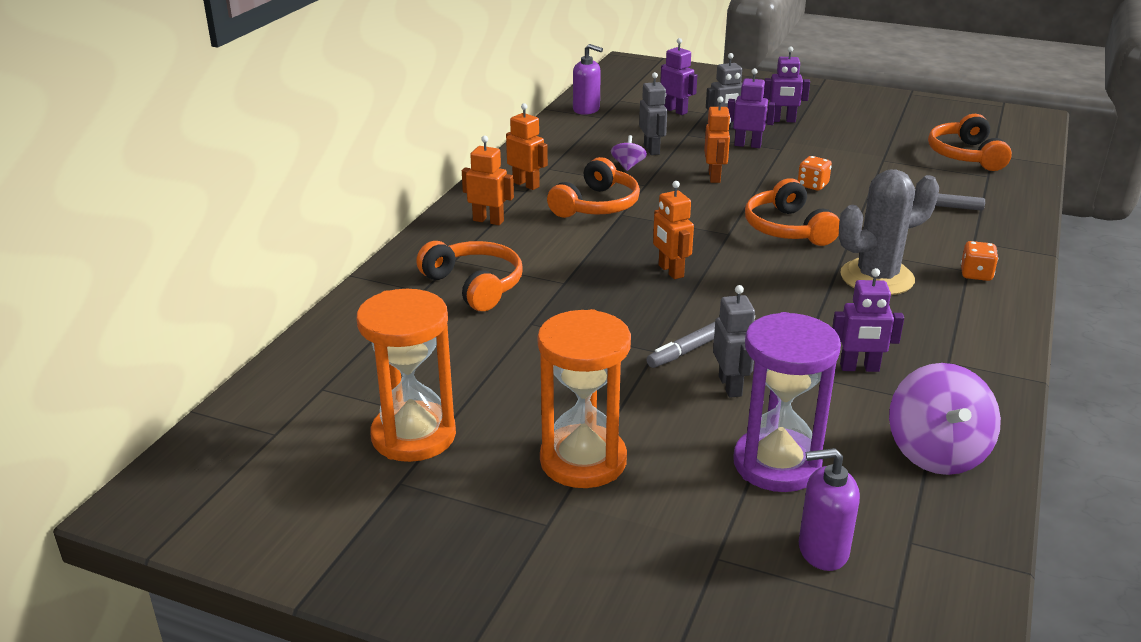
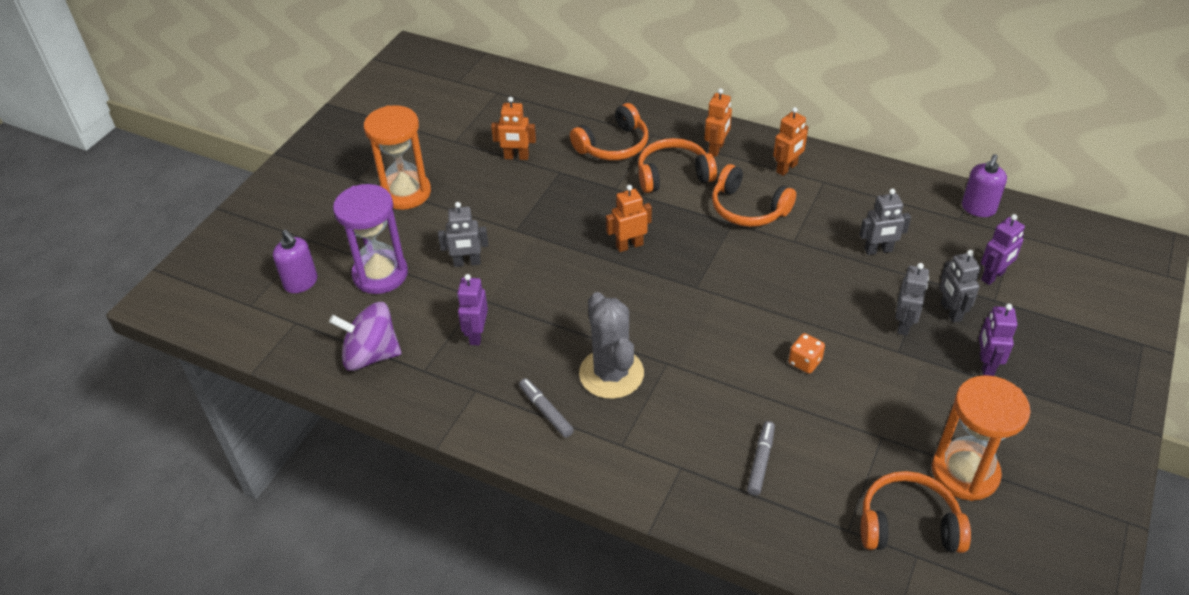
camera: 95 degrees right, 15 degrees up
(413, 436) = (444, 129): orange hourglass -> orange hourglass (965, 472)
(628, 166) = (836, 232): purple spinning top -> none
(685, 351) = (513, 244): grey marker -> grey marker (546, 411)
(714, 177) = (817, 290): orange robot -> orange robot (516, 157)
(747, 145) = (904, 324): purple robot -> grey robot
(787, 228) = (706, 328): orange headphones -> orange headphones (673, 175)
(822, 550) = (301, 283): purple soap dispenser -> purple soap dispenser turned 135 degrees clockwise
(976, 274) = (613, 449): orange dice -> none

